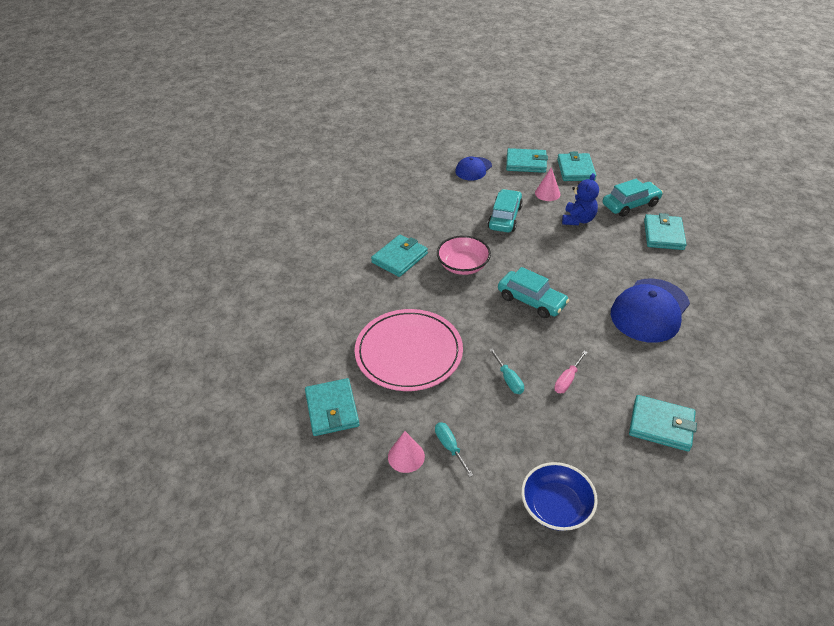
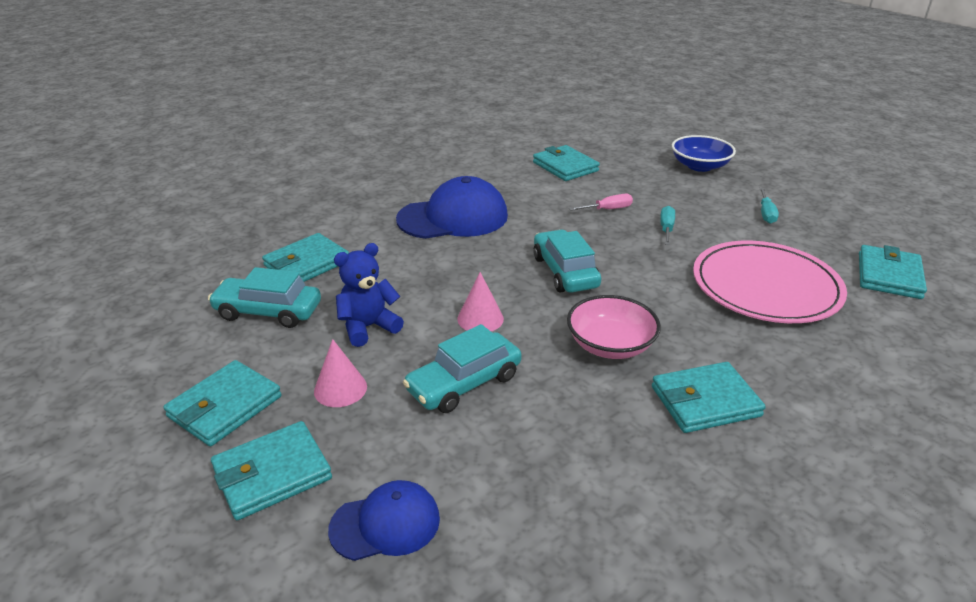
camera: 145 degrees left, 10 degrees down
(406, 456) = (814, 222): pink cone -> pink cone (480, 318)
(526, 163) = (272, 474): turquoise wallet -> turquoise wallet turned 75 degrees counterclockwise

